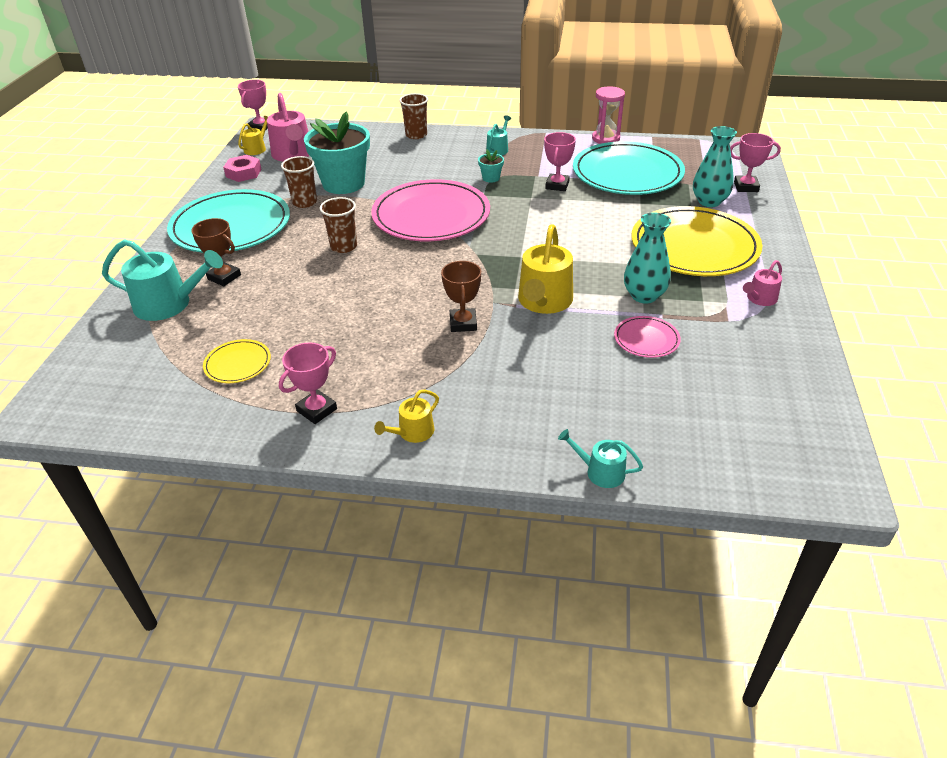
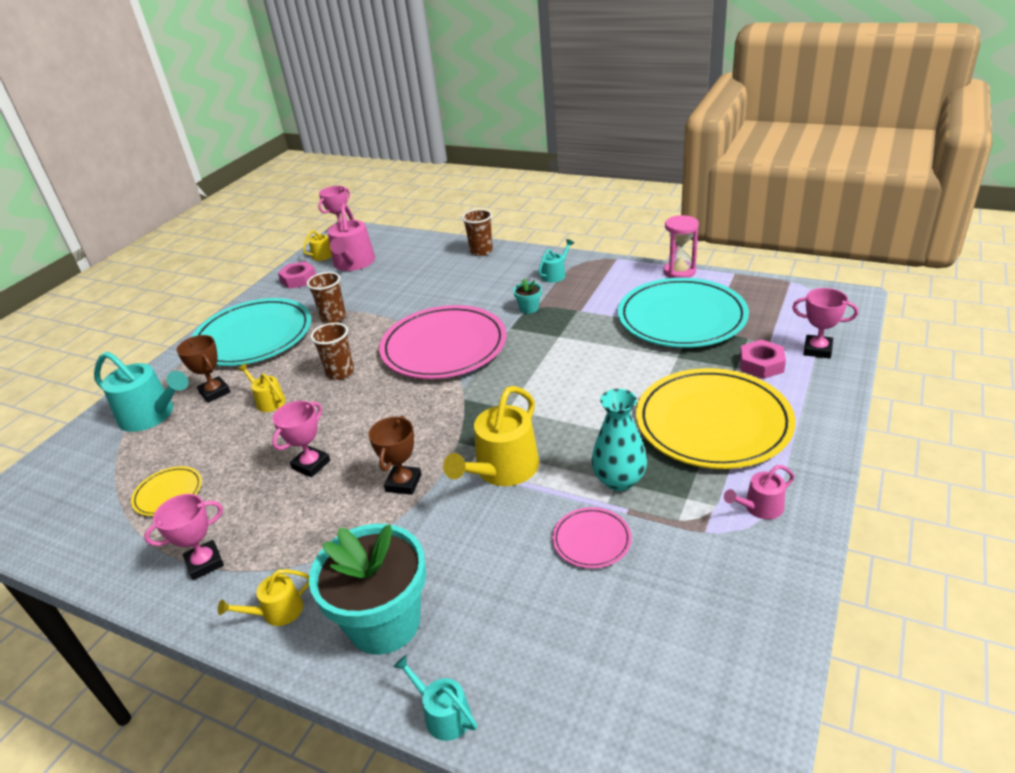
camera: 20 degrees right, 5 degrees down
(287, 278) = (268, 401): none -> yellow watering can
(343, 183) = (381, 300): turquoise flower pot -> turquoise flower pot (384, 622)
(557, 185) = (595, 324): pink trophy -> pink trophy (311, 465)
(709, 201) = (761, 364): turquoise vase -> pink nut

